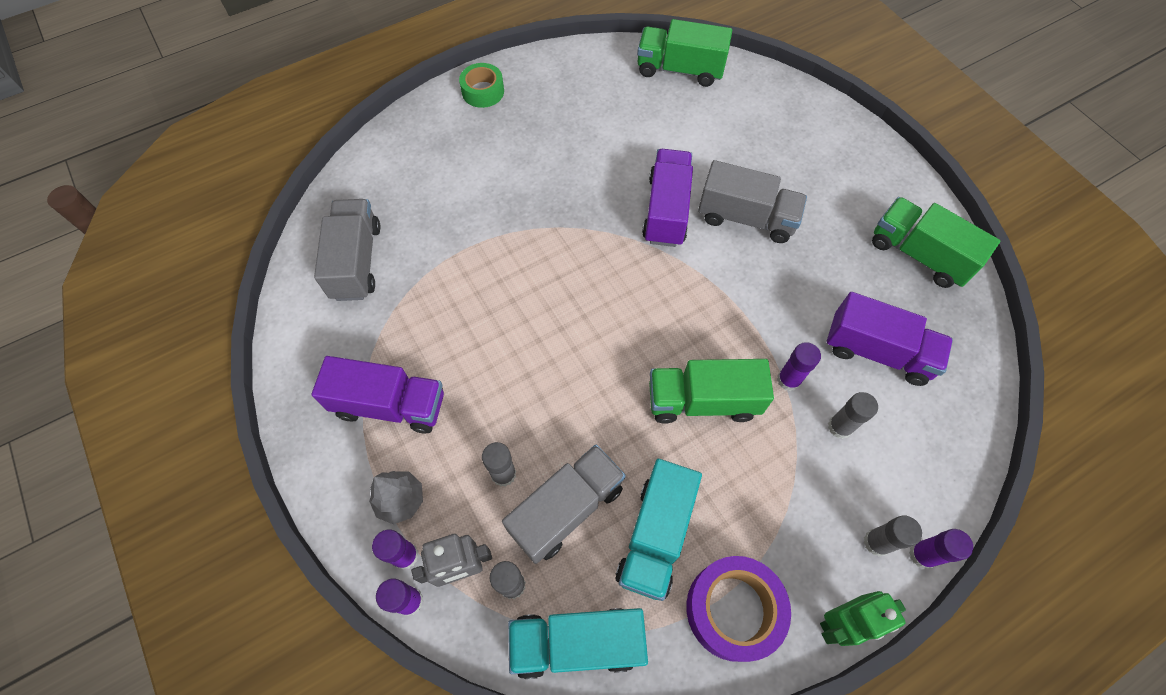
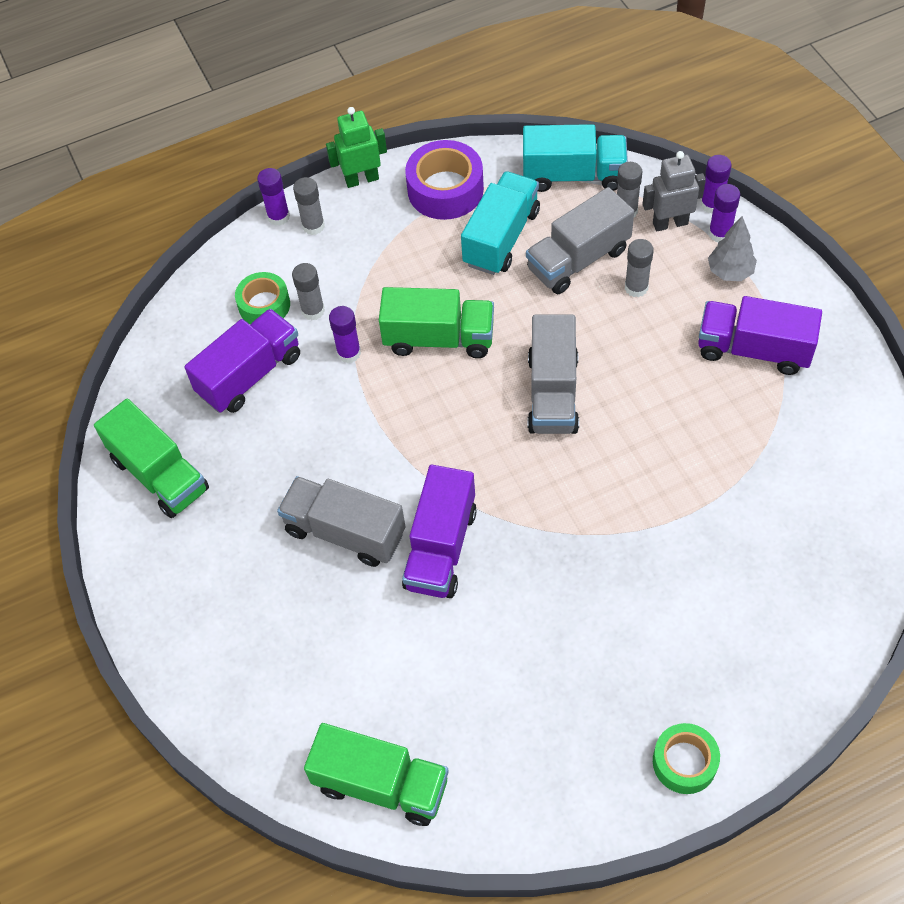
camera: 170 degrees left, 5 degrees down
(356, 261) = (821, 503): grey truck -> grey truck (553, 393)
(877, 351) = (250, 375): purple truck -> purple truck turned 105 degrees clockwise
(893, 431) = (264, 305): none -> green tape

